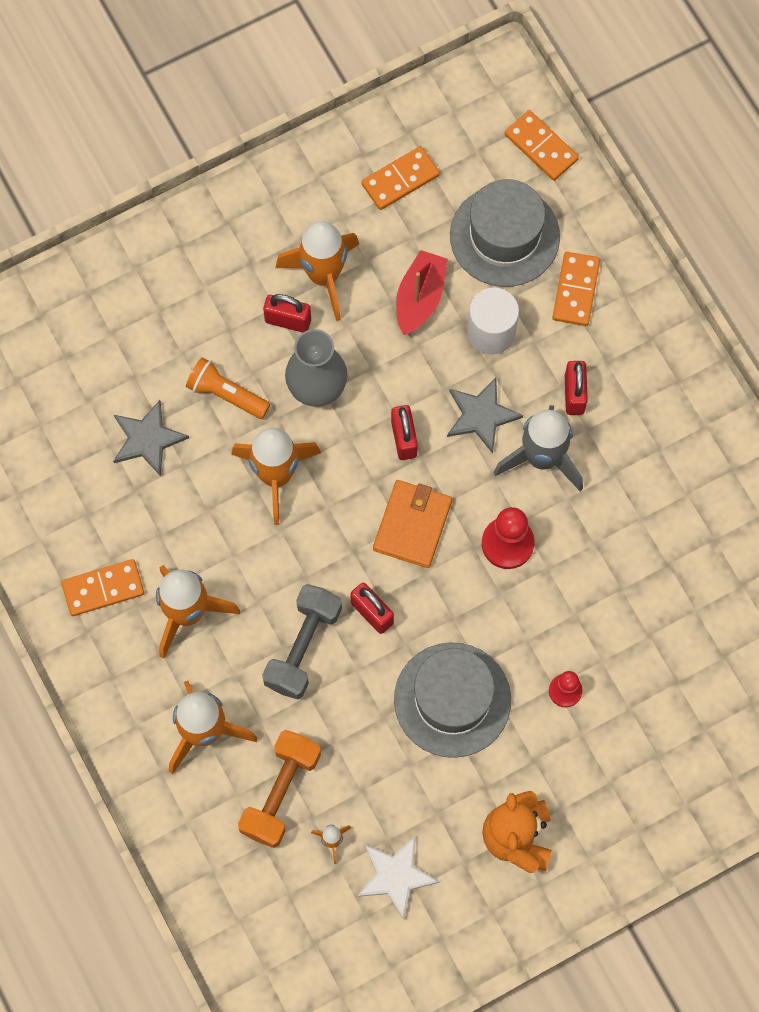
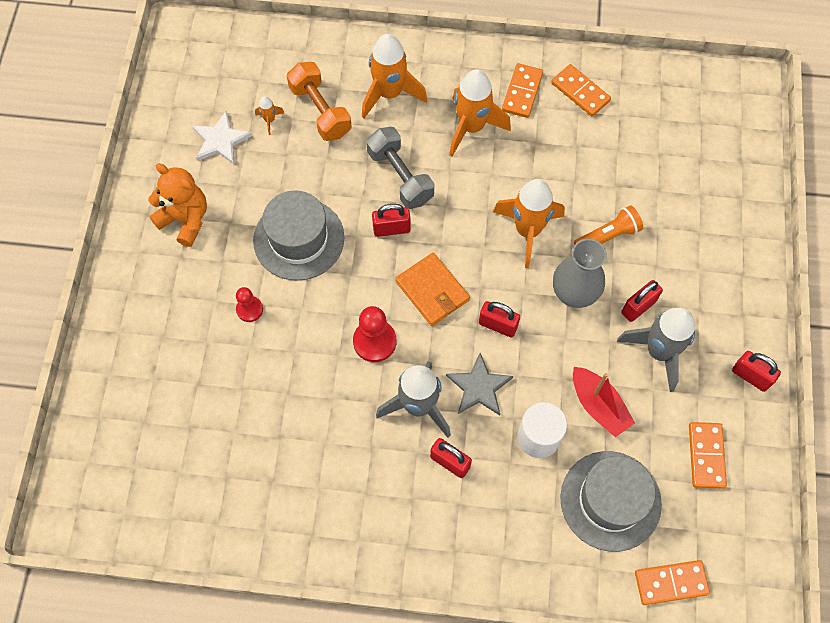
camera: 125 degrees right, 5 degrees down
(147, 439) = (607, 172): grey star -> none
(290, 182) = (750, 376): none -> red padlock
(324, 276) = (658, 352): orange rocket -> grey rocket
(575, 290) = (531, 522): orange domino -> orange domino (580, 92)

